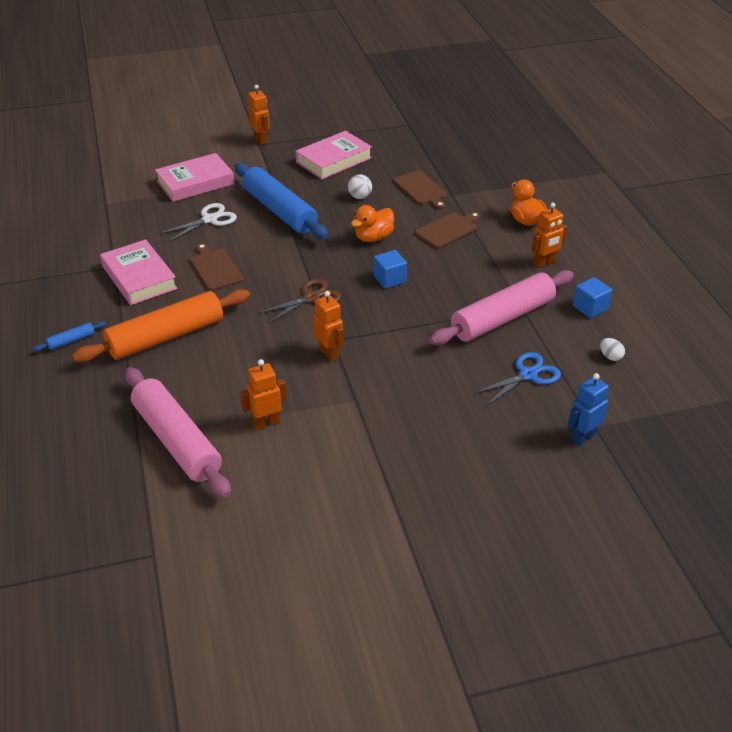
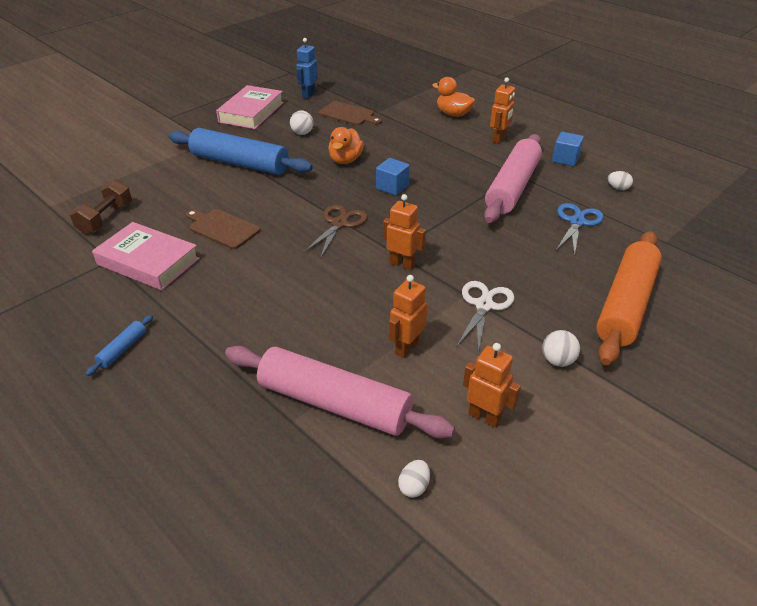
camera: 30 degrees left, 0 degrees up
(137, 229) = (106, 219): none -> brown dumbbell
(166, 336) = (228, 306): orange rolling pin -> orange rolling pin (625, 304)
(178, 521) = (414, 486): none -> white egg
(195, 183) = (134, 163): pink book -> none
(209, 219) = (177, 189): white scissors -> white scissors (484, 305)
(261, 140) = (168, 114): orange robot -> orange robot (485, 416)
(374, 484) = (557, 360): none -> white ball
(448, 230) = (401, 137): brown cutting board -> none
(583, 437) = (667, 253): blue robot -> blue robot (308, 95)

